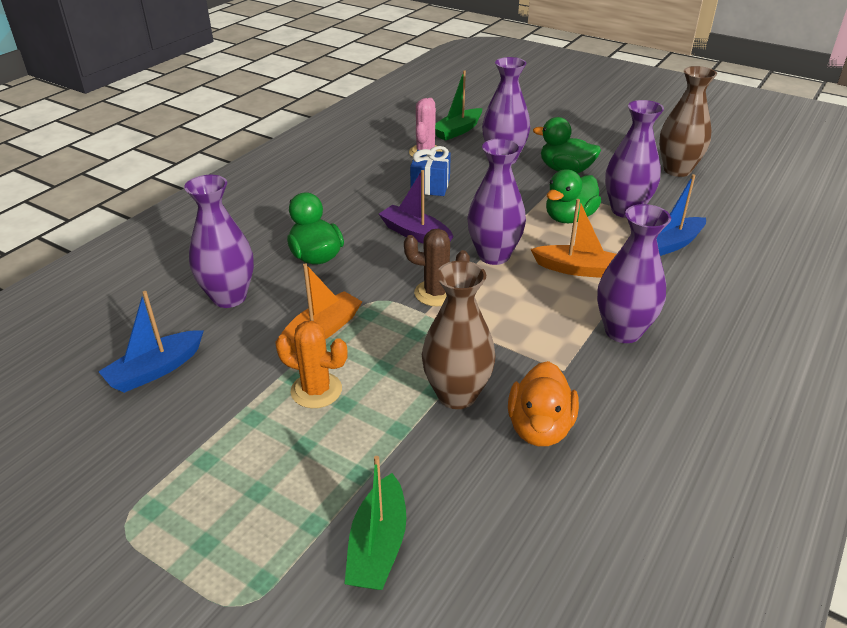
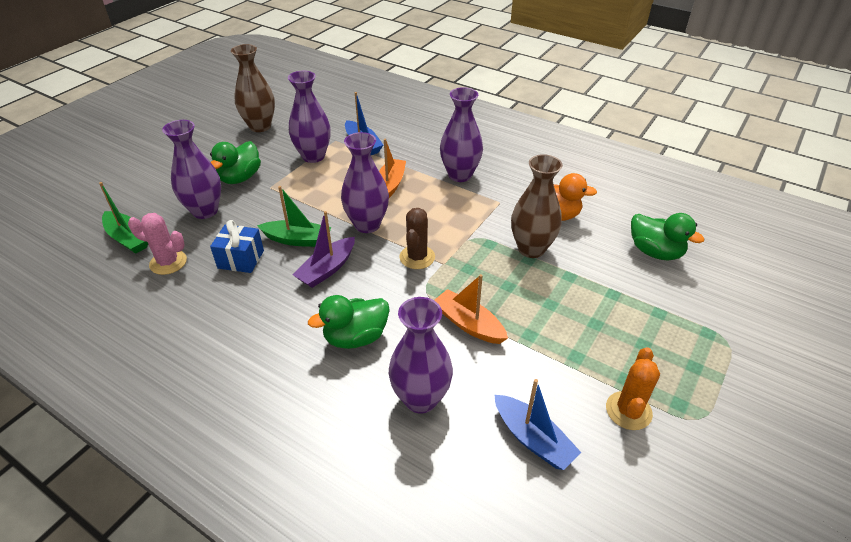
camera: 90 degrees left, 5 degrees up
(316, 390) = (539, 321): orange cactus -> orange cactus (628, 411)
(378, 545) = (663, 283): green boat -> green boat (298, 240)
(569, 218) = (318, 183): green duck -> green duck (655, 252)

